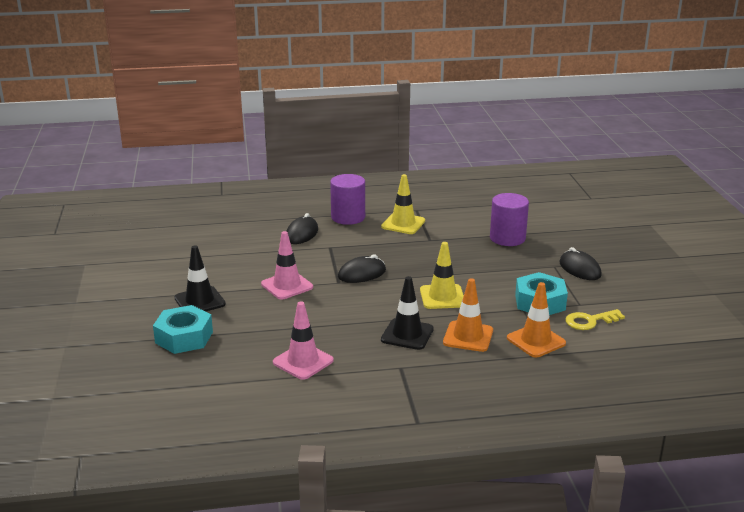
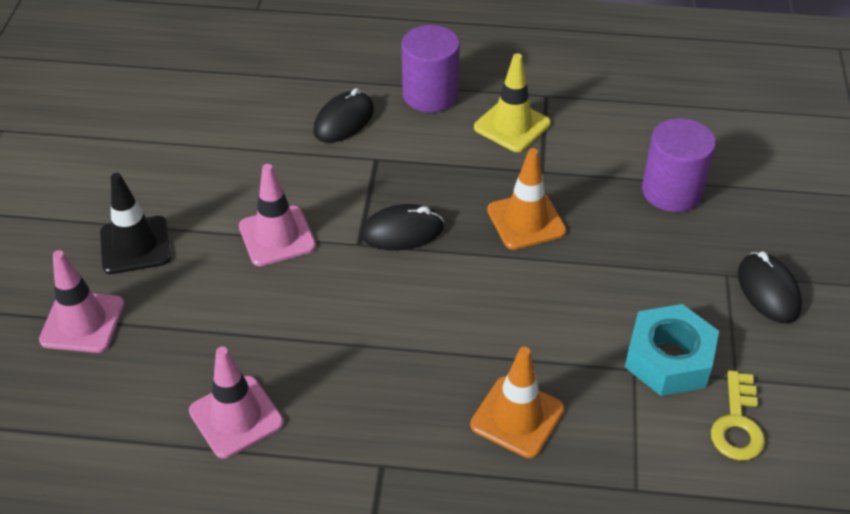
camera: 15 degrees right, 20 degrees up
(184, 337) = (82, 322): turquoise nut -> pink traffic cone
(407, 334) = (421, 390): black traffic cone -> none
(442, 297) = (510, 312): yellow traffic cone -> none
(536, 341) = (626, 452): orange traffic cone -> orange traffic cone (526, 221)
(589, 321) = (737, 424): yellow key -> yellow key turned 75 degrees counterclockwise

